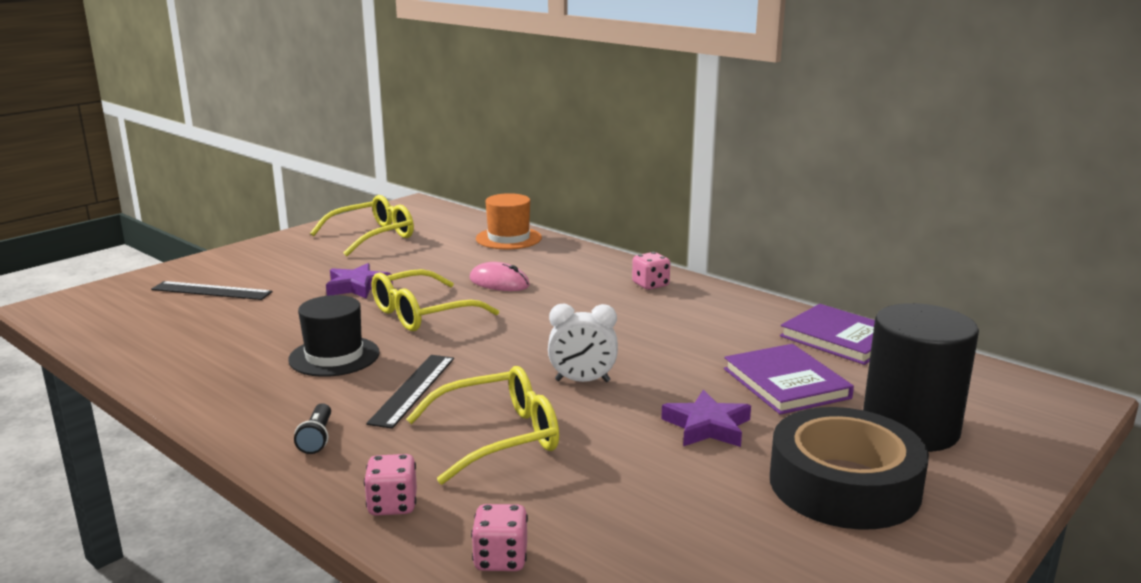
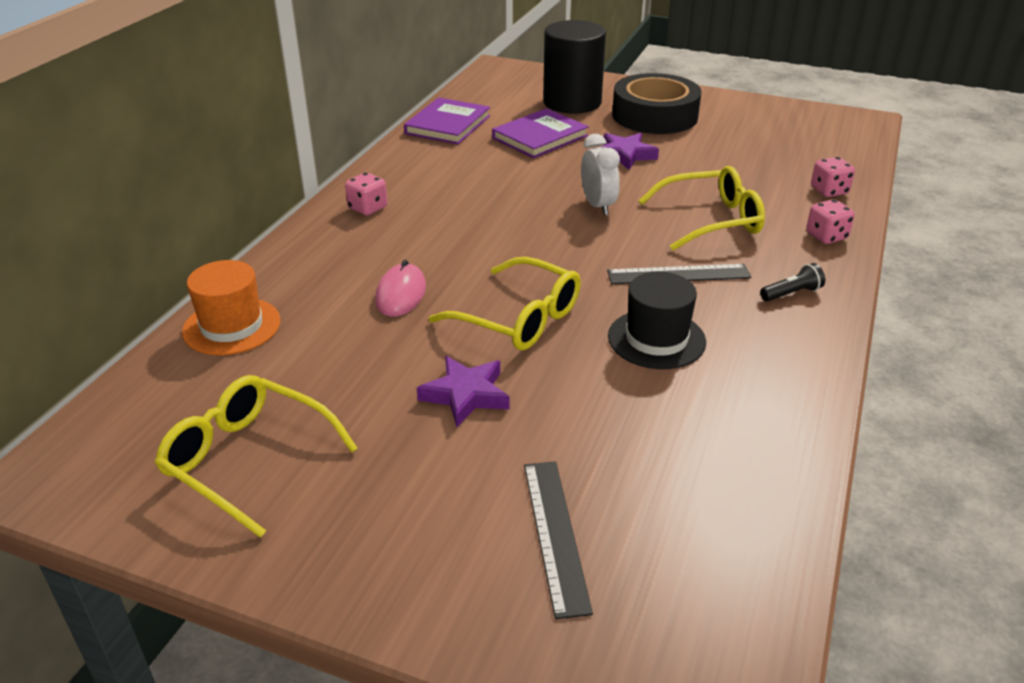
camera: 110 degrees left, 15 degrees up
(498, 437) = (711, 220): yellow glasses -> yellow glasses turned 120 degrees clockwise

